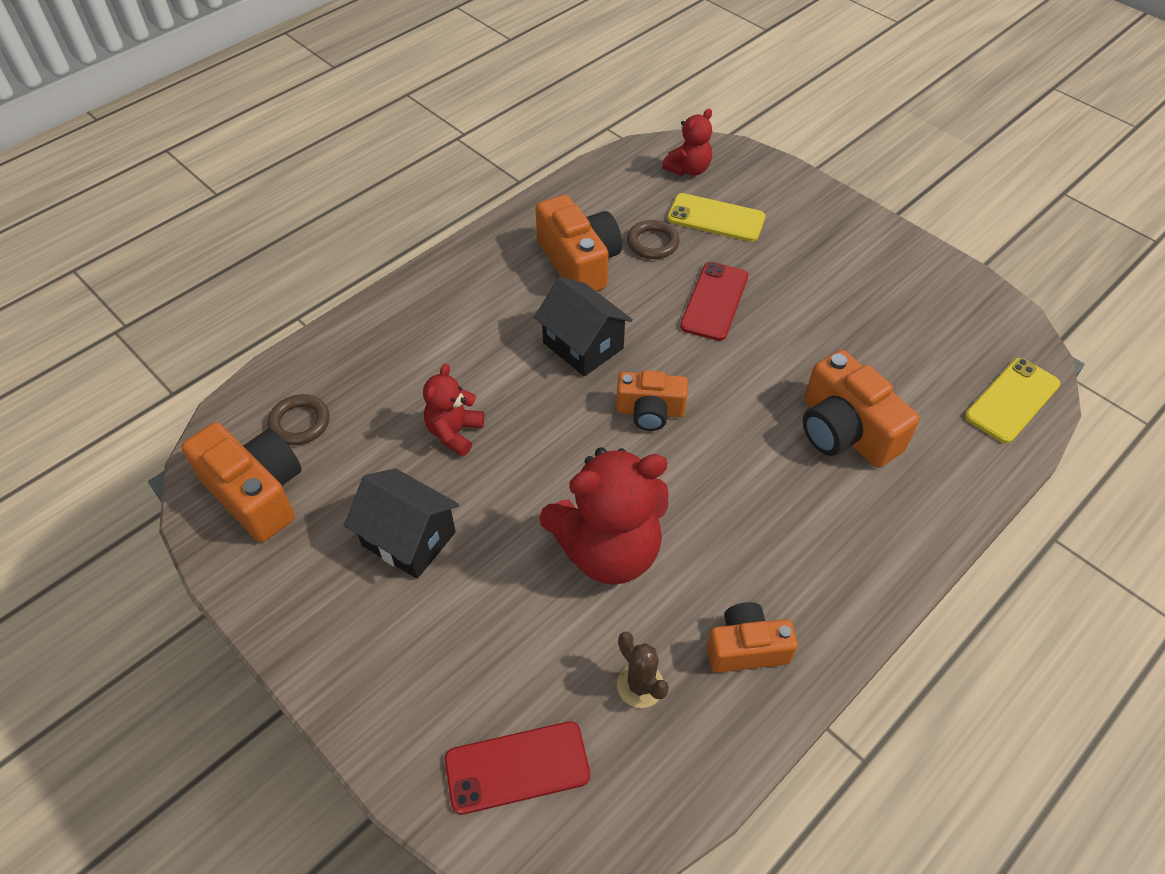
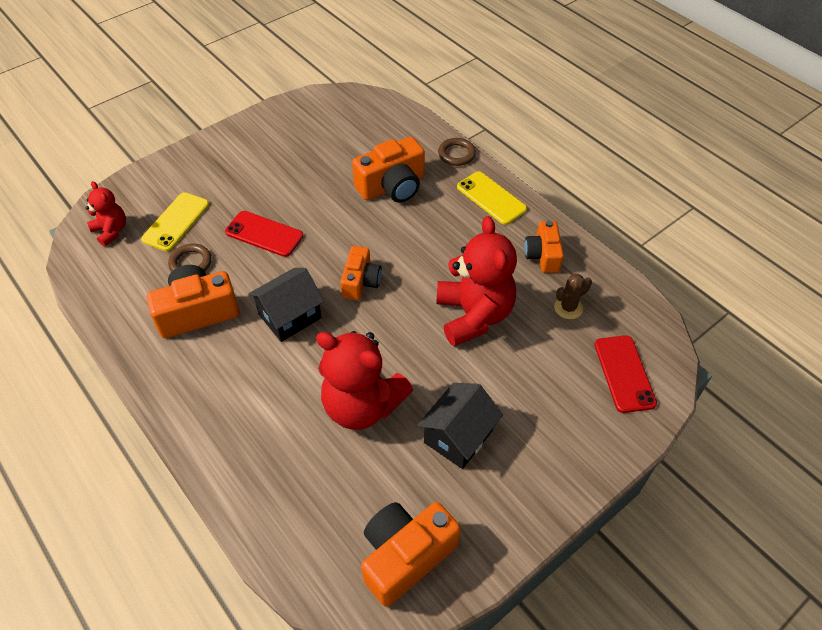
camera: 85 degrees left, 0 degrees up
(300, 423) = (334, 525): brown ring -> brown ring (456, 154)
(454, 432) = (362, 405): red teddy bear -> red teddy bear, size x1.89
(1012, 400) = (380, 112): yellow phone -> yellow phone (491, 198)

